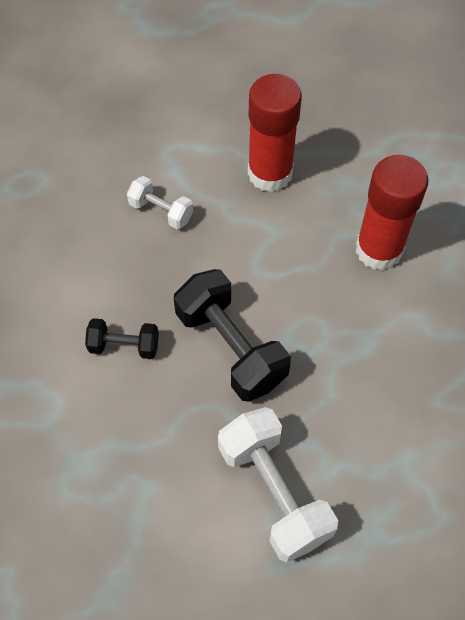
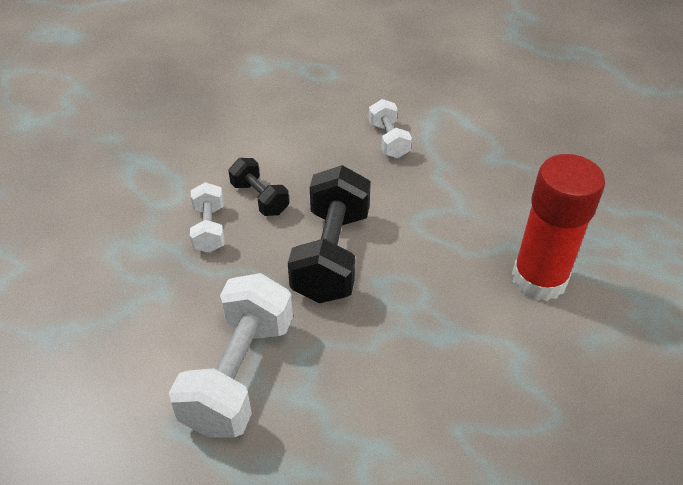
camera: 45 degrees right, 15 degrees down
(118, 405) = (209, 229): none -> white dumbbell
(270, 173) = (504, 170): red glue stick -> none

